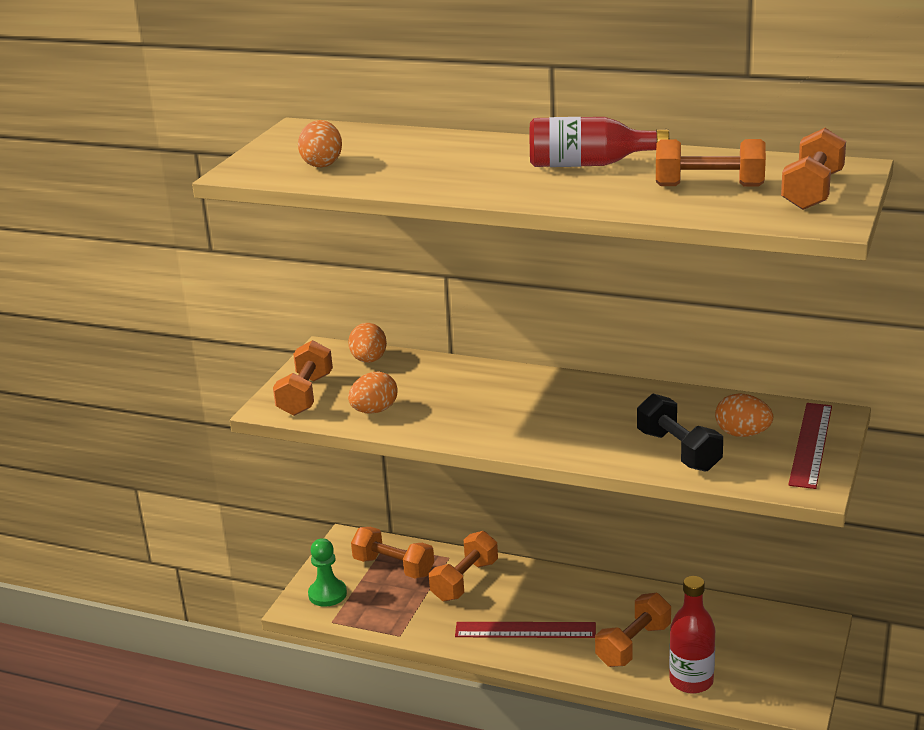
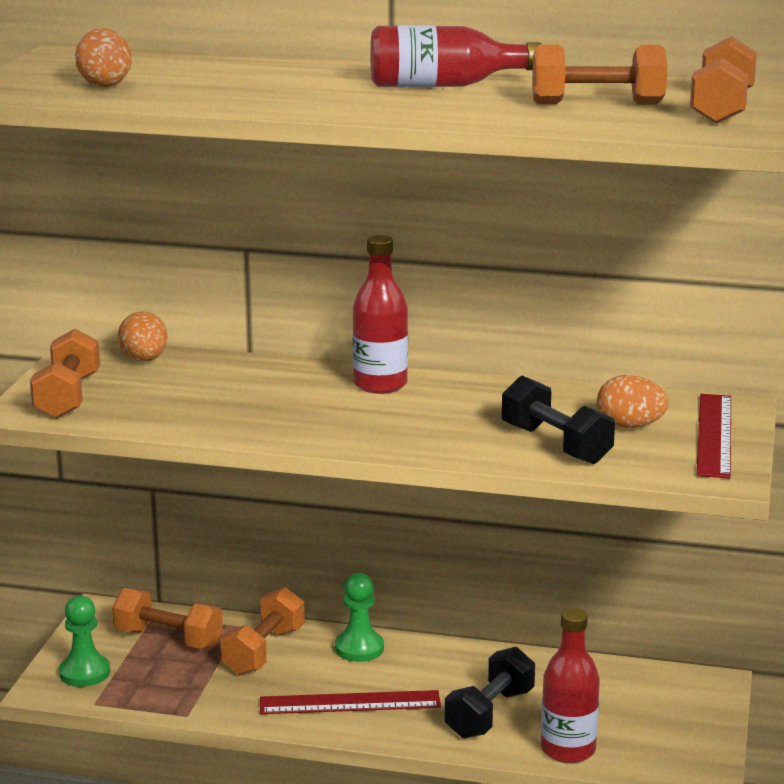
camera: 10 degrees left, 5 degrees down
(374, 411) = (162, 412): orange egg -> none
(539, 581) = (359, 648): none -> green pawn
(548, 388) = (380, 384): none -> red bottle
(633, 645) = (490, 714): orange dumbbell -> black dumbbell

